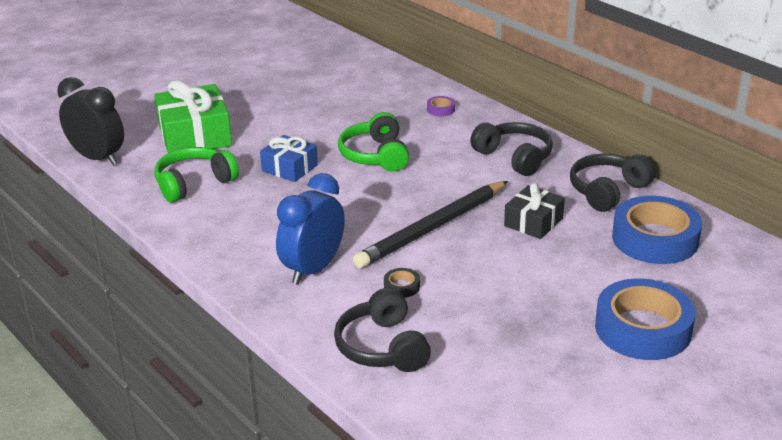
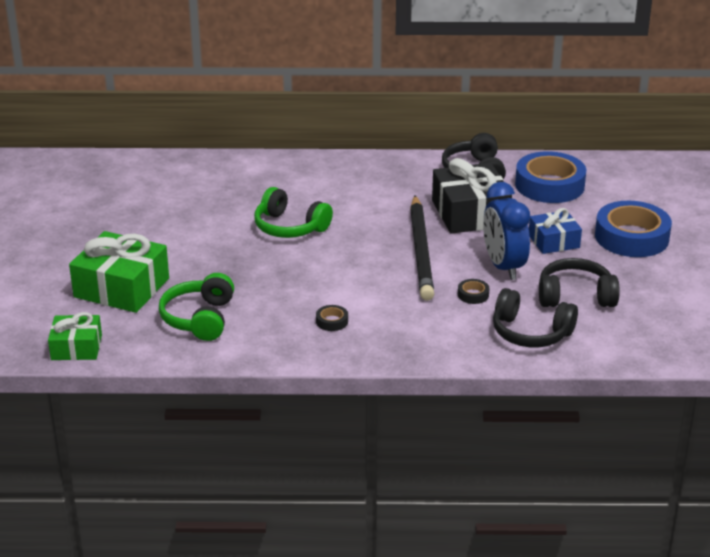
camera: 50 degrees left, 0 degrees up
(98, 158) = (76, 347): black clock -> green gift
(265, 239) = (332, 321): none -> black tape
(289, 168) = (247, 268): blue gift -> blue gift (554, 241)
(313, 269) = (402, 319): blue clock -> blue clock (503, 267)
(441, 109) = (269, 173): purple tape -> none
(514, 157) = (381, 180): black headphones -> black headphones (575, 296)
(533, 222) = (470, 213): black gift -> black gift, size x1.69

